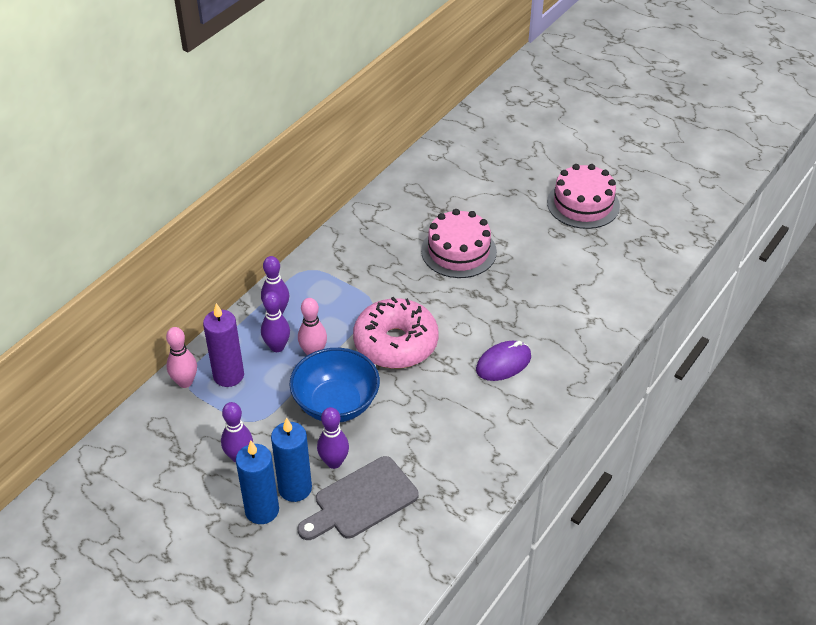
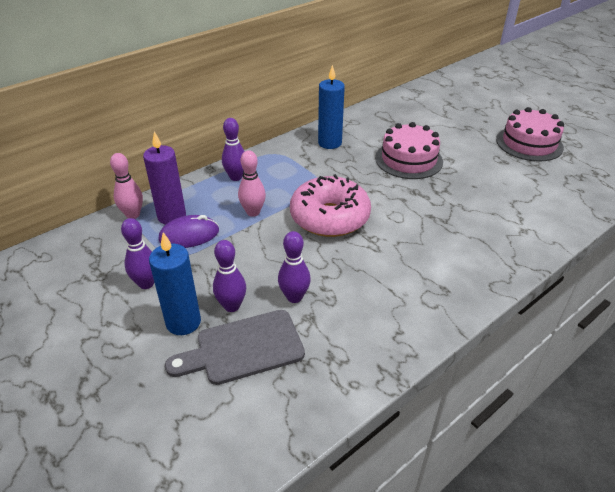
camera: 15 degrees right, 5 degrees down
(262, 510) = (141, 336): blue candle -> blue candle (329, 143)
(277, 347) = (224, 202): purple bowling pin -> purple bowling pin (294, 297)
(336, 404) = (255, 255): blue bowl -> none
(503, 363) = (428, 251): purple mouse -> purple mouse (189, 235)

